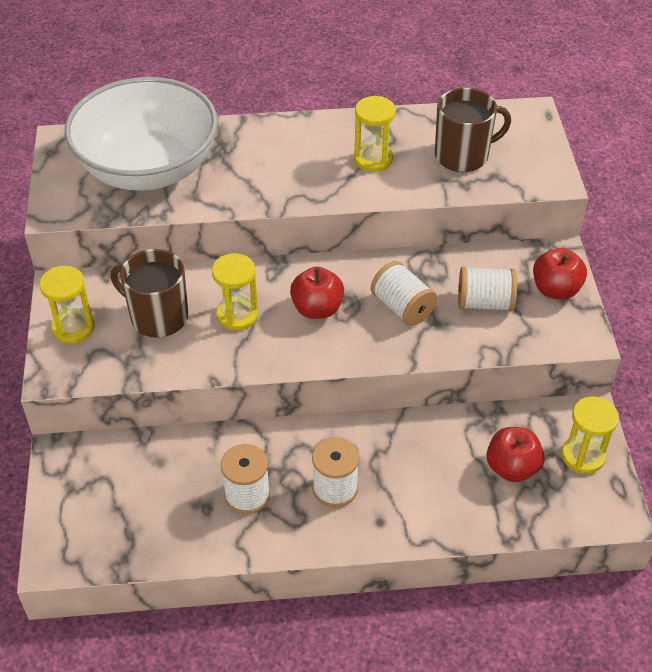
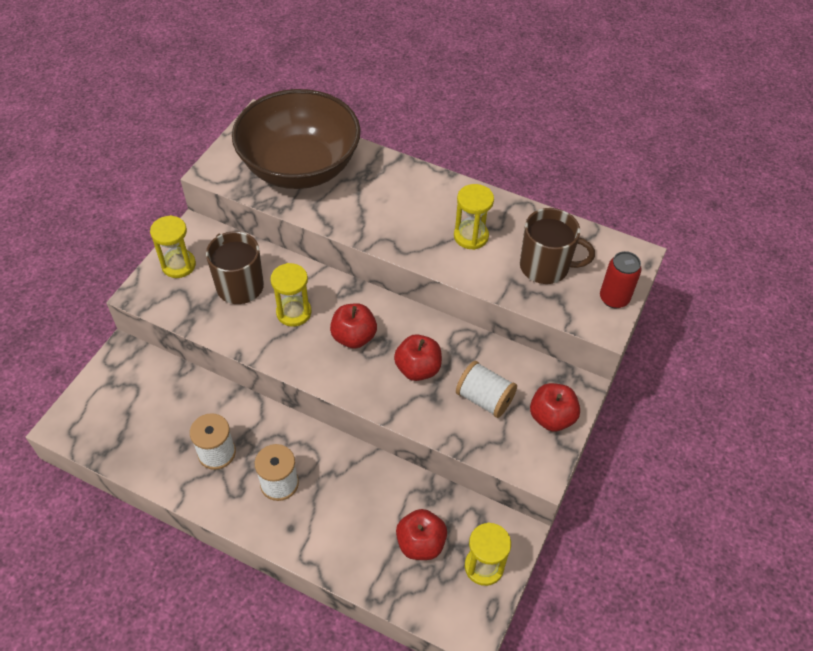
camera: 30 degrees right, 5 degrees up
(148, 169) = (300, 167): white bowl -> brown bowl
(402, 307) = (418, 369): white spool -> red apple
(544, 155) = (614, 298): none -> red can

